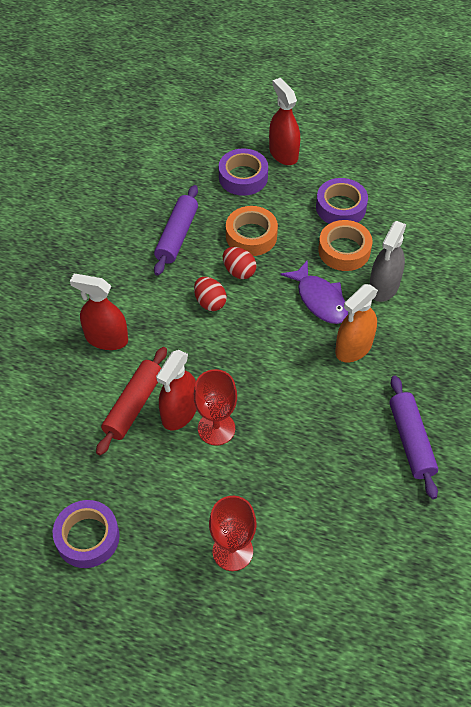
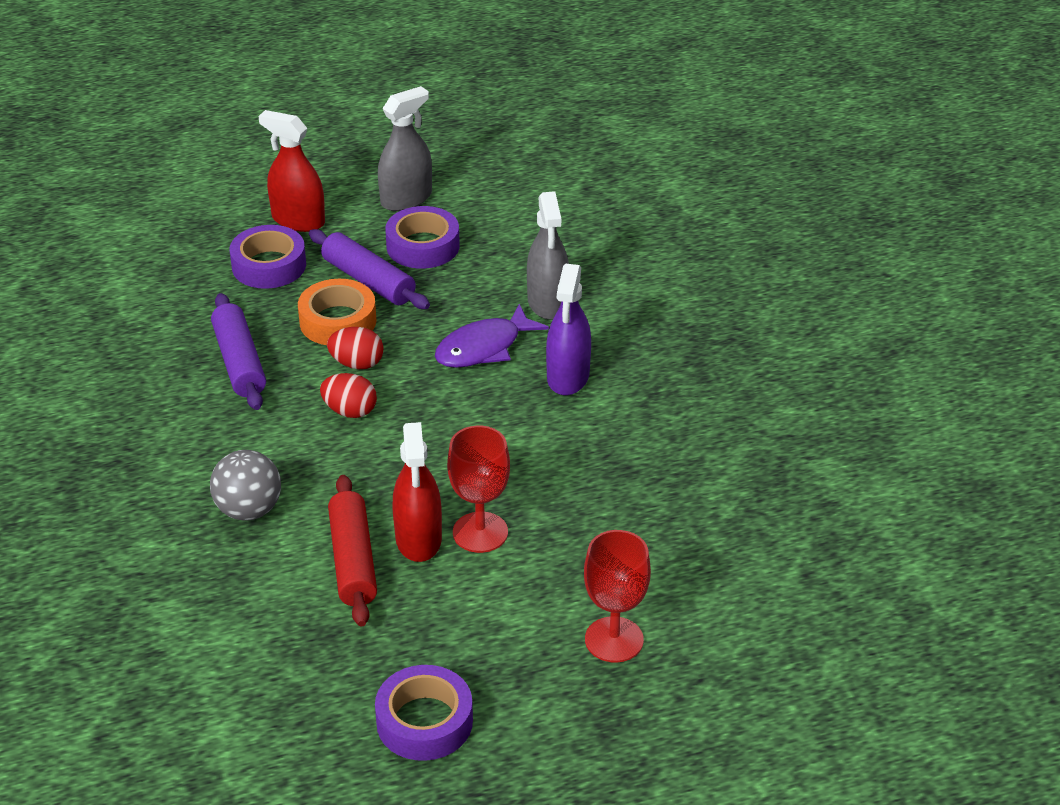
camera: 35 degrees left, 15 degrees down
(106, 338) = (249, 510): red spray bottle -> grey ball
(320, 299) = (484, 348): purple fish -> purple fish turned 120 degrees clockwise
(344, 250) = (467, 287): orange tape -> none
(353, 348) = (568, 376): orange spray bottle -> purple spray bottle
(357, 168) = (406, 199): none -> grey spray bottle
(411, 441) = (714, 434): purple rolling pin -> purple rolling pin (368, 281)

